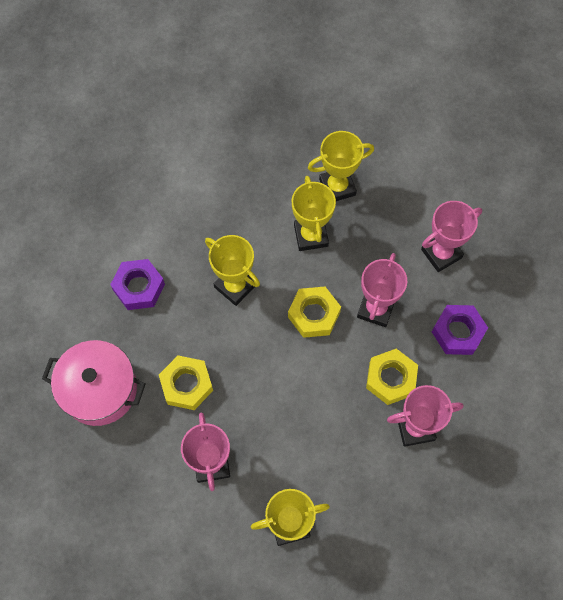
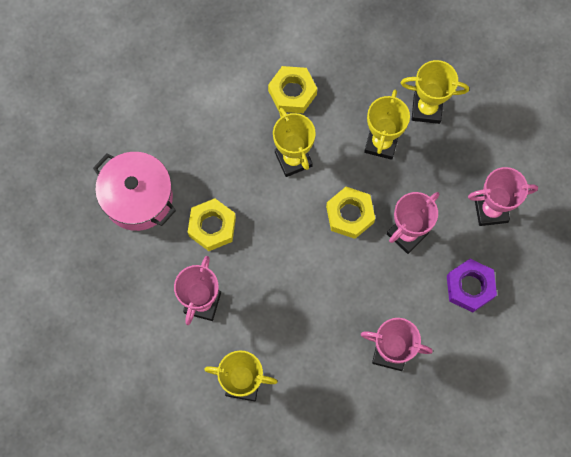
camera: 25 degrees right, 5 degrees up
(139, 287) = (210, 124): purple nut -> none
(390, 379) = (389, 301): yellow nut -> yellow nut (292, 92)

